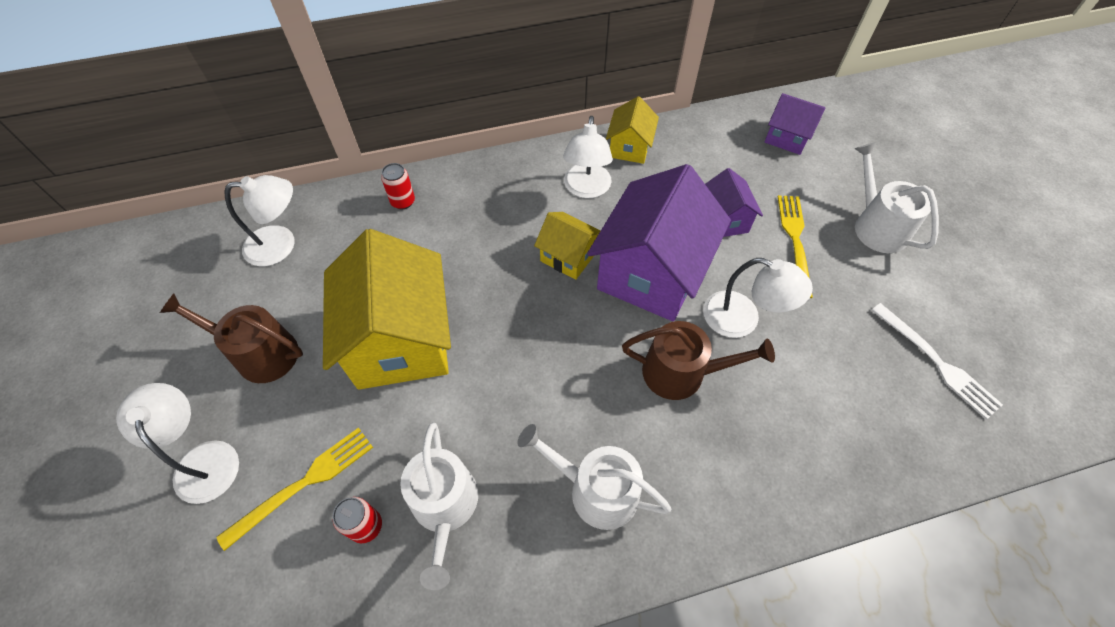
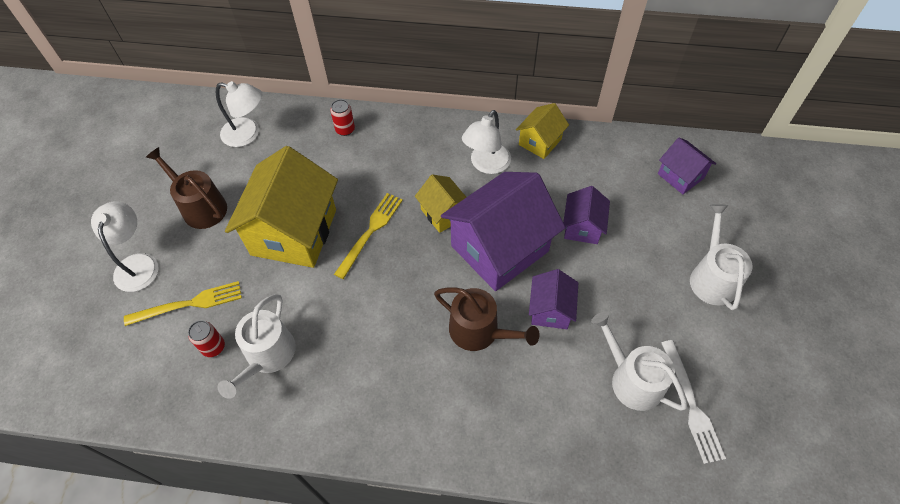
camera: 25 degrees right, 0 degrees up
(596, 490) = (372, 387): white watering can -> white watering can (631, 379)
(742, 319) = (550, 310): white lamp -> purple house
(795, 240) = (633, 264): yellow fork -> yellow fork (370, 232)

